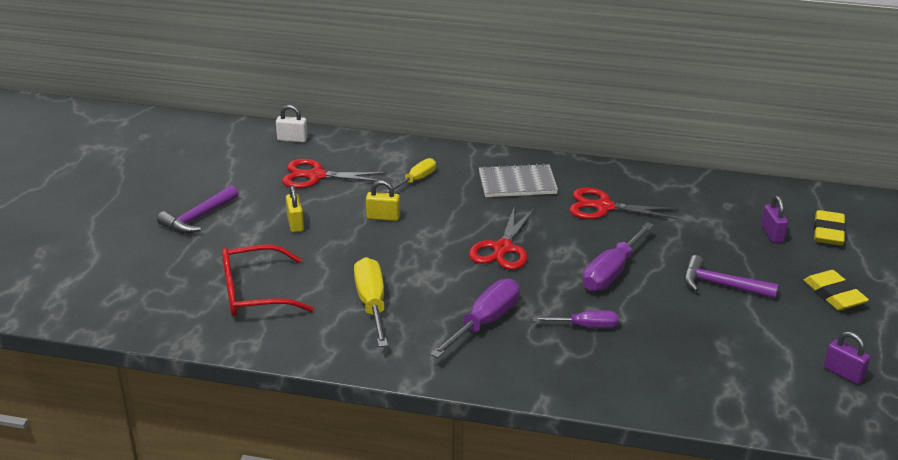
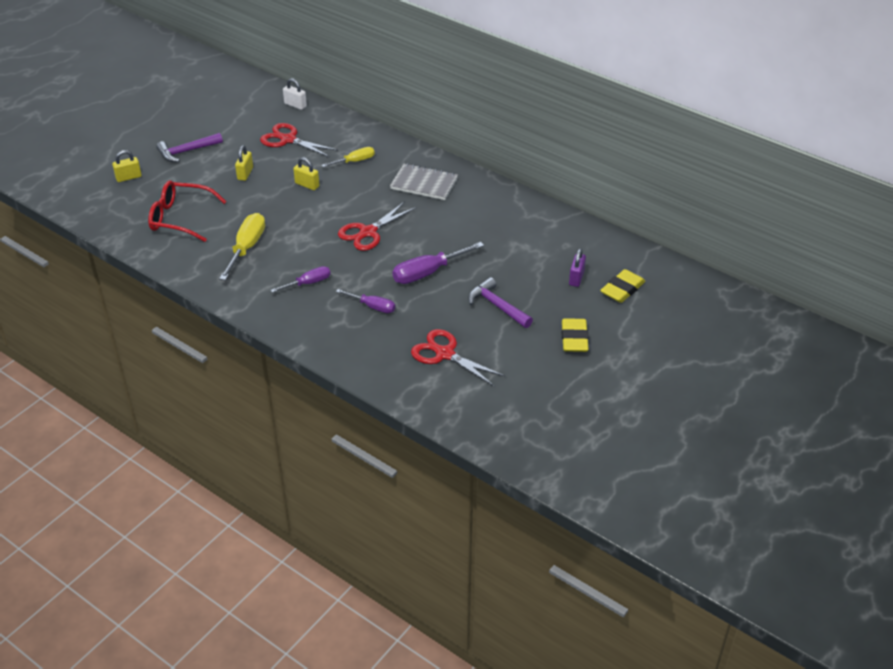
camera: 25 degrees right, 10 degrees up
(144, 265) = (128, 177): none -> yellow padlock
(485, 322) = (308, 283): purple screwdriver -> purple screwdriver, size x0.62
(604, 207) = (470, 220): red scissors -> red scissors (445, 354)
(843, 373) = (519, 396): purple padlock -> none

